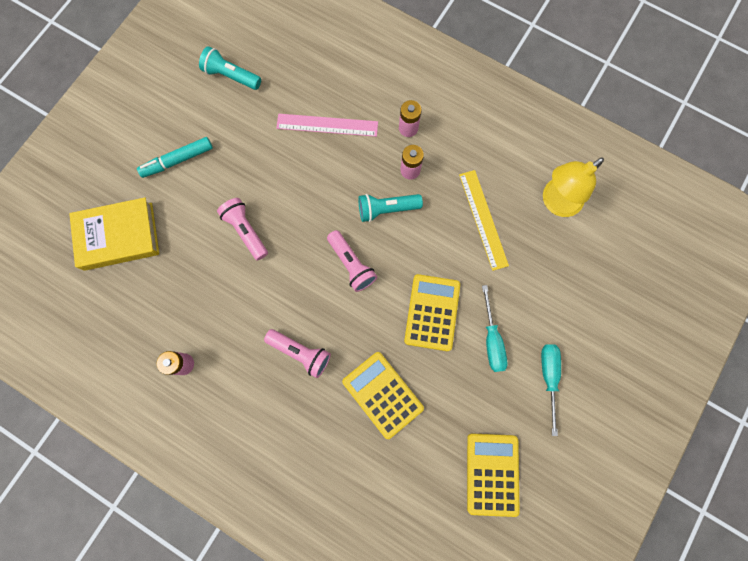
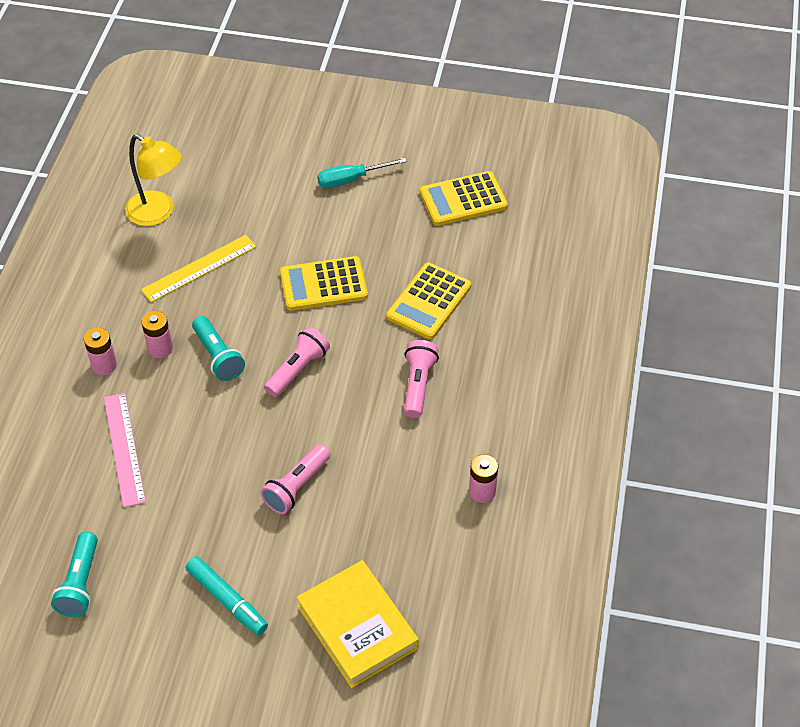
camera: 110 degrees left, 25 degrees down
(491, 339) = (332, 230): turquoise screwdriver -> none

